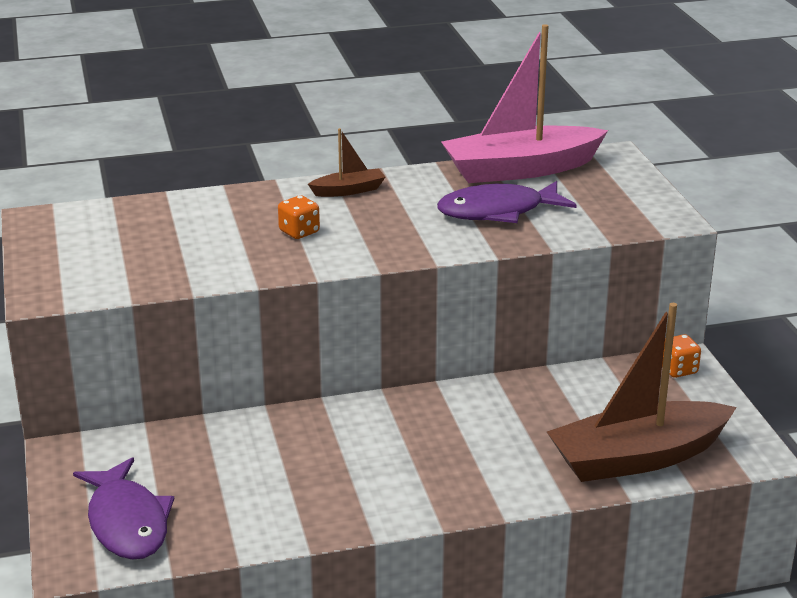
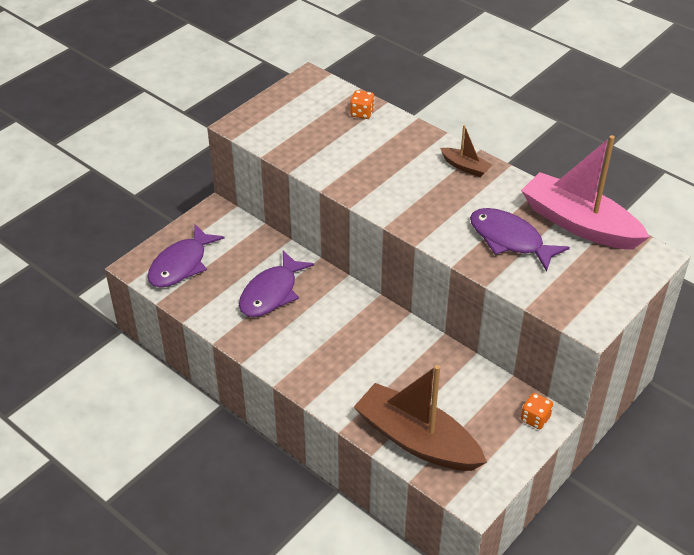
camera: 55 degrees right, 15 degrees up
(279, 466) = (271, 293): none -> purple fish
(299, 232) = (395, 174): orange dice -> orange dice (362, 113)

